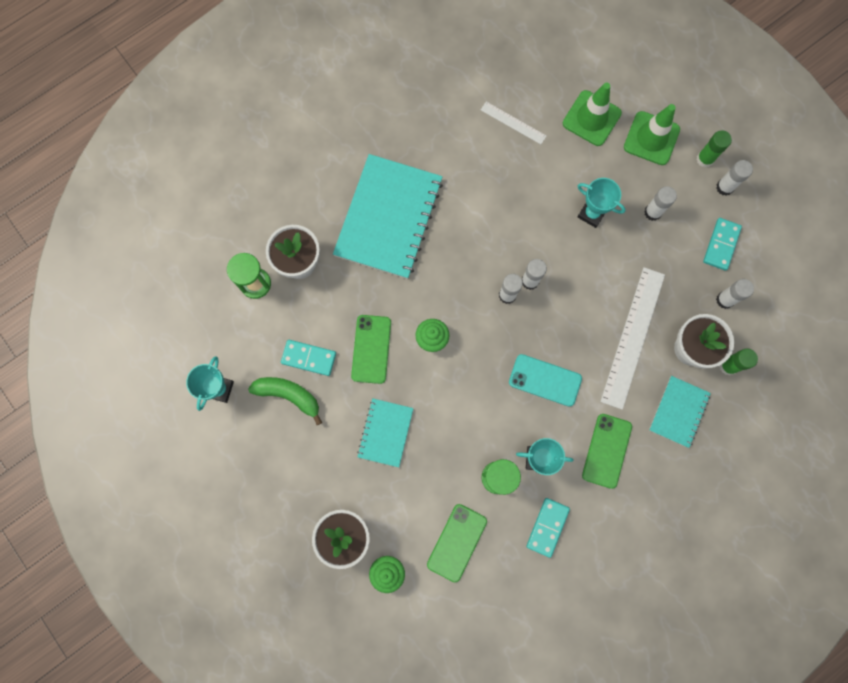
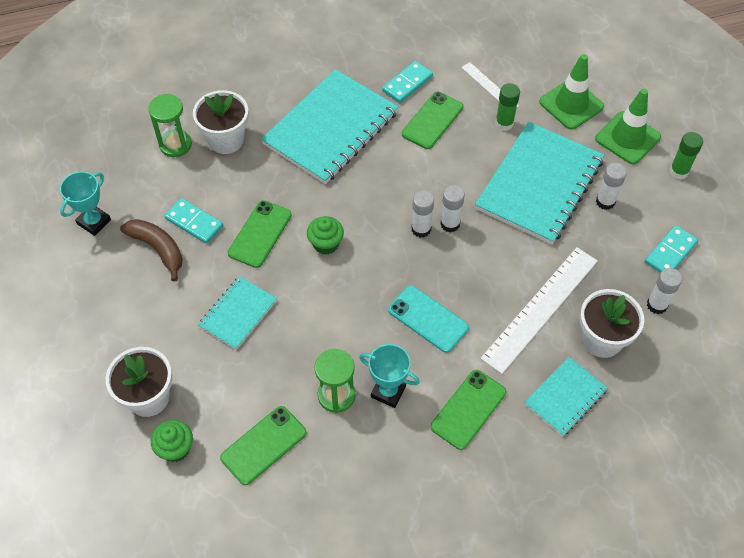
camera: 20 degrees right, 20 degrees down
(289, 396) = (158, 249): green banana -> brown banana
(475, 178) = (432, 120): none -> green phone
(547, 527) = (370, 464): turquoise domino -> turquoise domino (407, 83)
(591, 214) = (539, 184): turquoise trophy -> turquoise notebook
(724, 187) = (692, 202): white glue stick -> none
(728, 366) = (638, 370): green glue stick -> green glue stick (504, 123)

